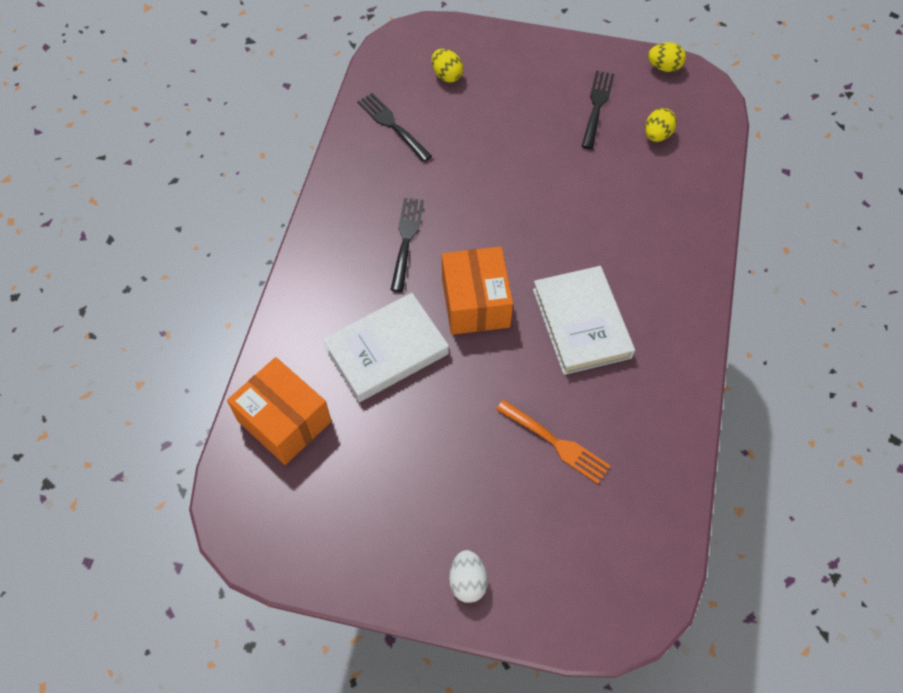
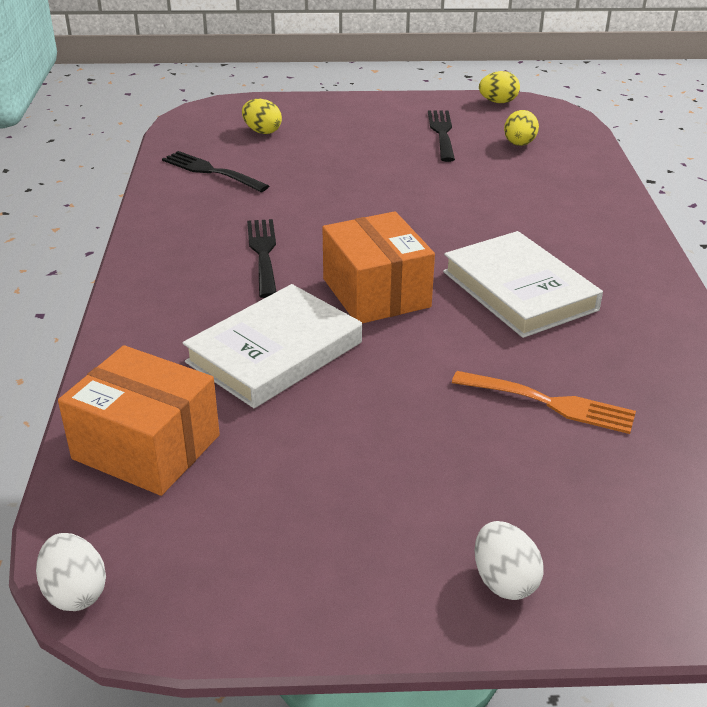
camera: 15 degrees left, 25 degrees down
(223, 527) = (75, 592): none -> white egg

